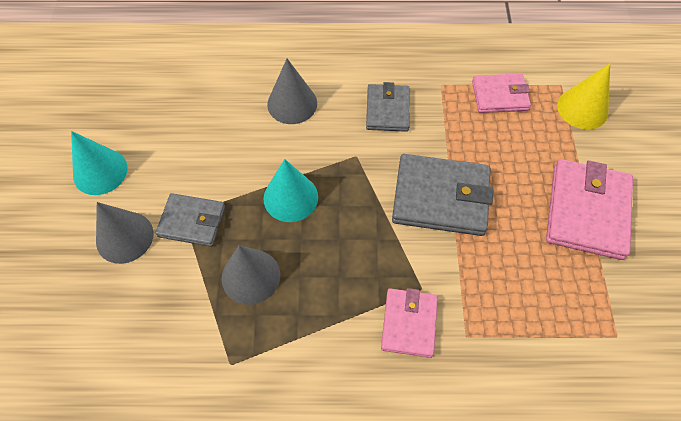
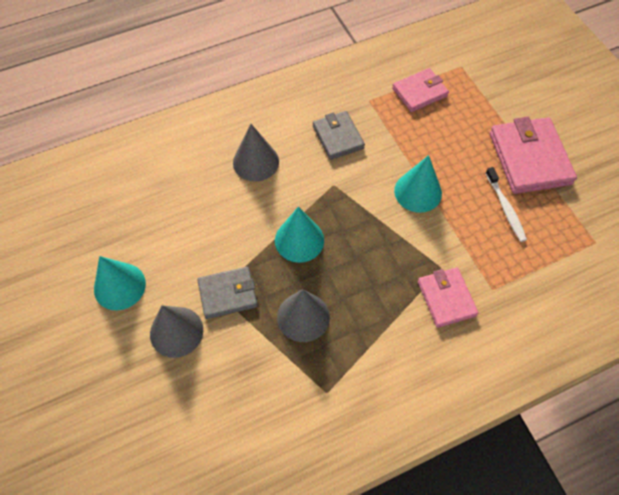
camera: 25 degrees left, 0 degrees up
(440, 198) = (418, 192): grey wallet -> turquoise cone
(529, 254) = (505, 208): none -> white toothbrush
(582, 108) = (486, 79): yellow cone -> none

